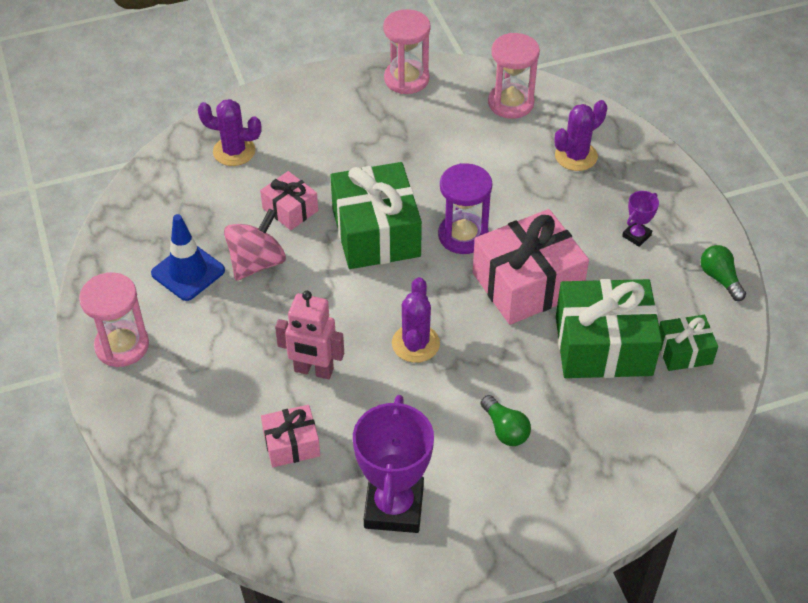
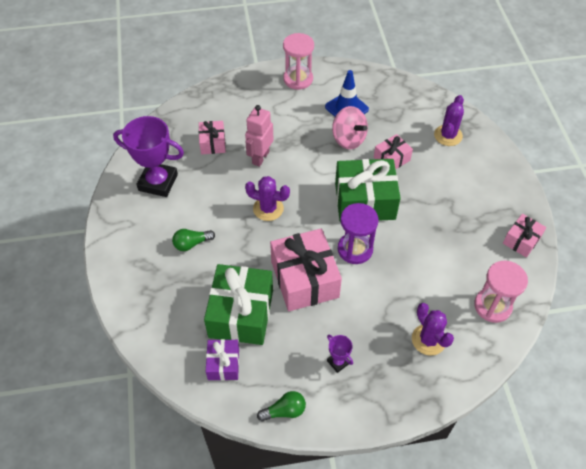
camera: 100 degrees right, 5 degrees up
(406, 79) = (521, 240): pink hourglass -> pink gift
(684, 351) = (223, 364): green gift -> purple gift

